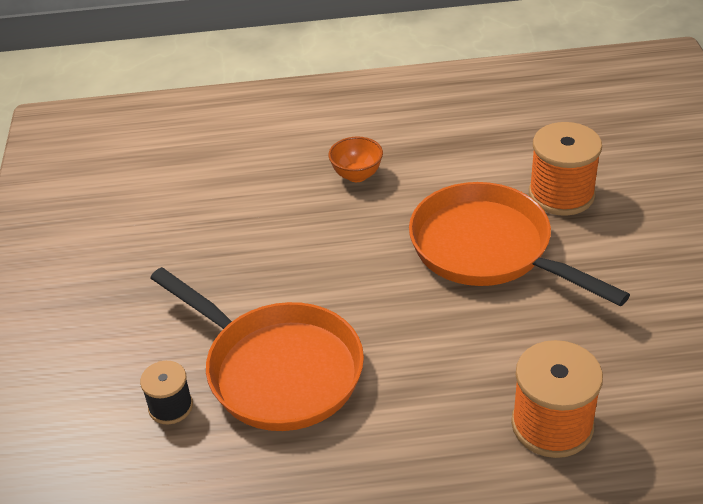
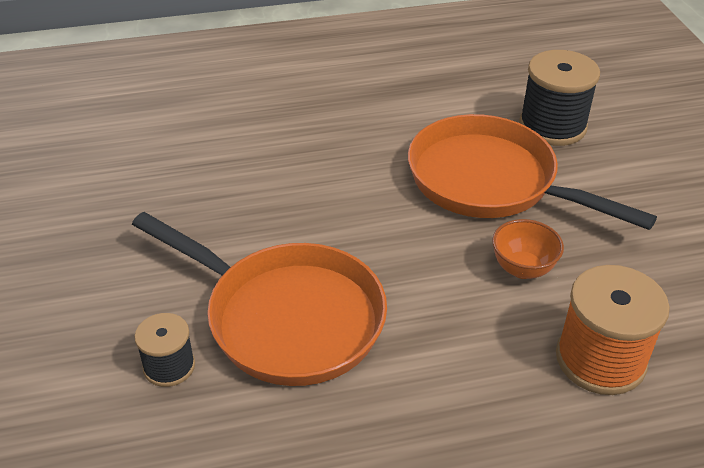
camera: 10 degrees left, 0 degrees up
(357, 175) = (339, 114): orange bowl -> orange bowl (522, 269)
(561, 194) = (552, 126): orange spool -> black spool

